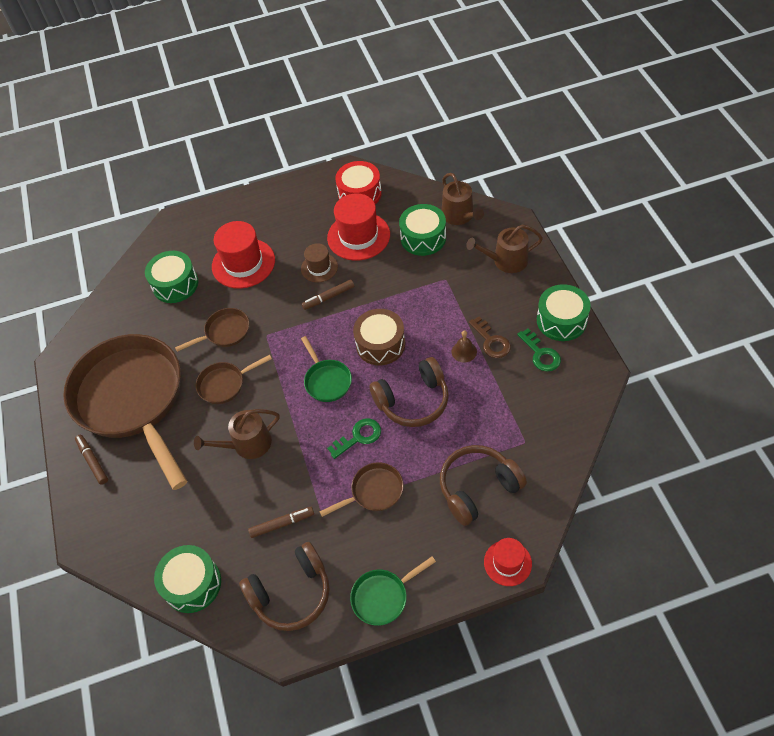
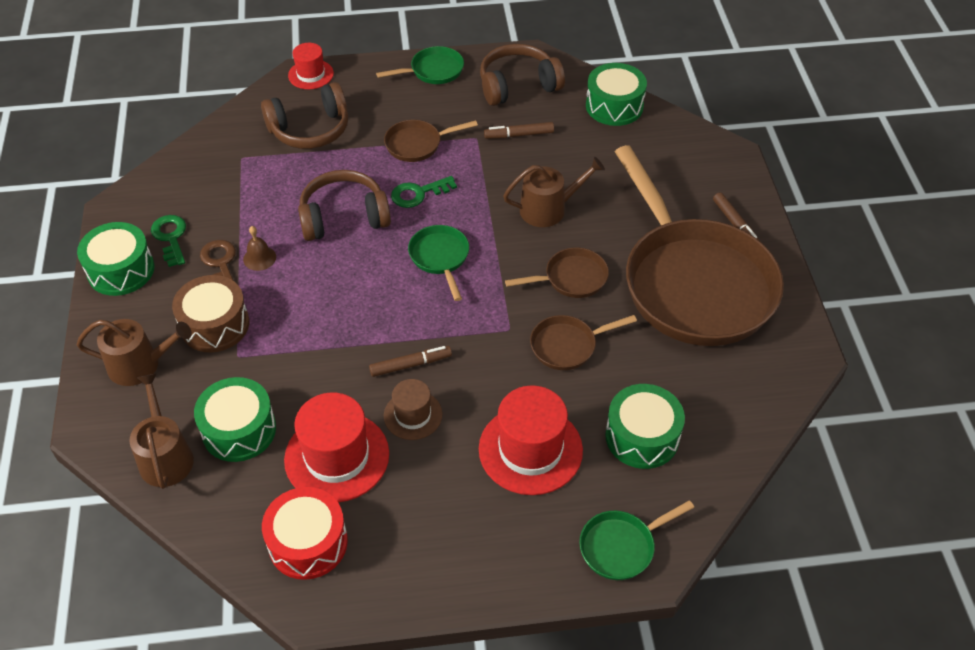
camera: 175 degrees left, 5 degrees down
(188, 226) = (621, 546): none -> green pan
(380, 344) = (359, 287): brown drum -> brown drum (215, 325)

